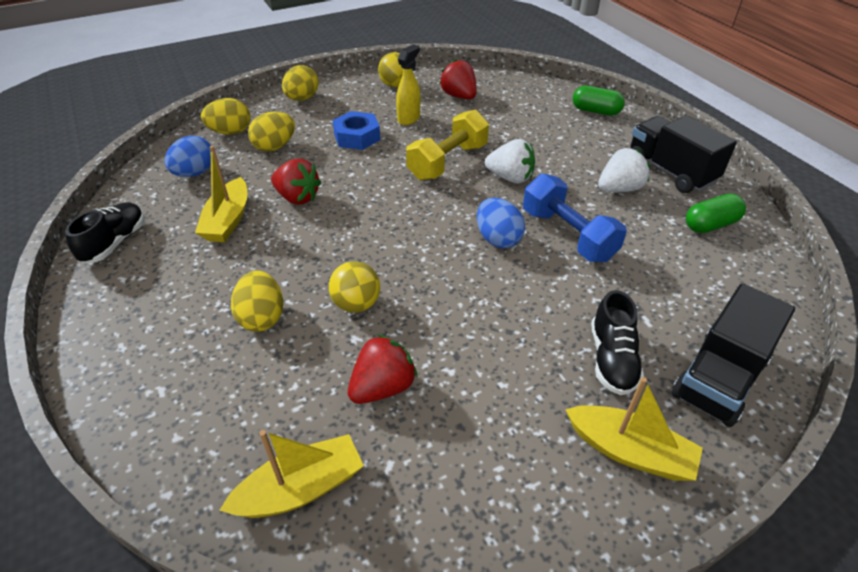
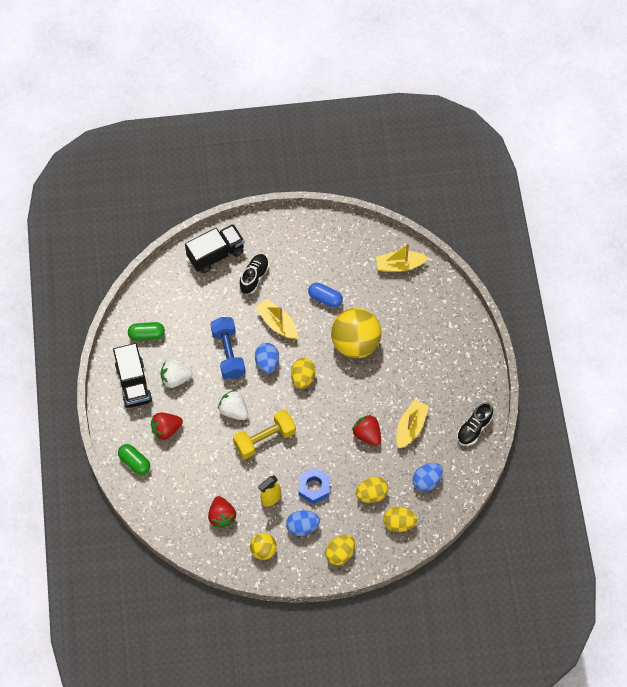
camera: 160 degrees left, 20 degrees up
(262, 317) = (402, 350): yellow egg -> yellow egg (303, 378)
(356, 304) = (355, 343): yellow ball -> yellow ball, size x1.97
(357, 107) = (302, 527): none -> blue egg
(383, 387) = (357, 296): red strawberry -> red strawberry (166, 429)
(448, 362) = (325, 298): none -> blue capsule
(629, 451) = (273, 239): yellow boat -> yellow boat (277, 323)

